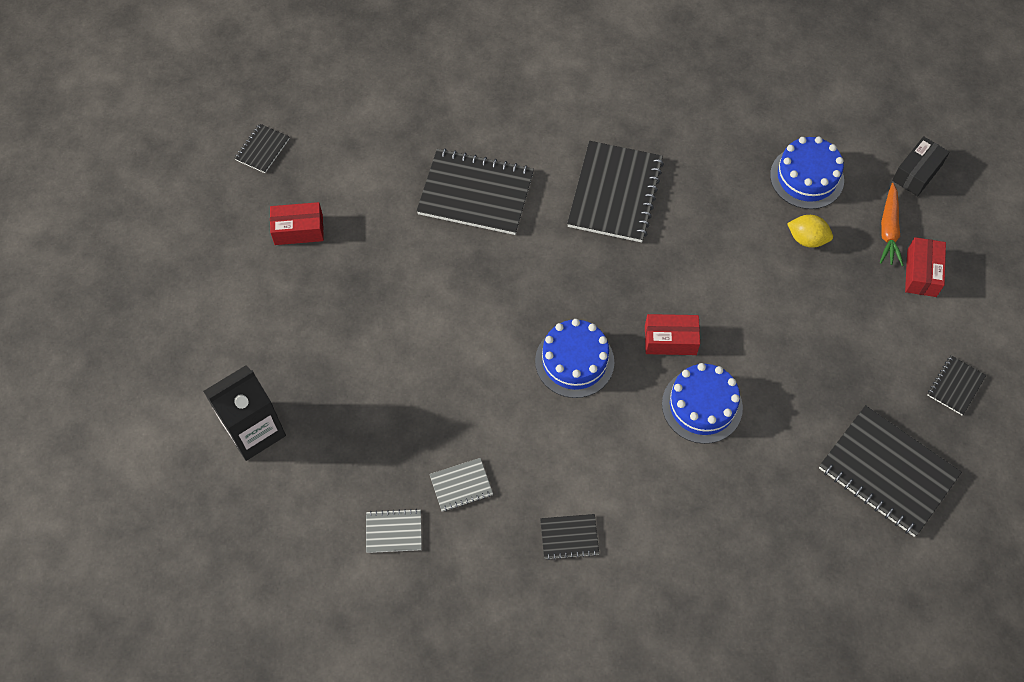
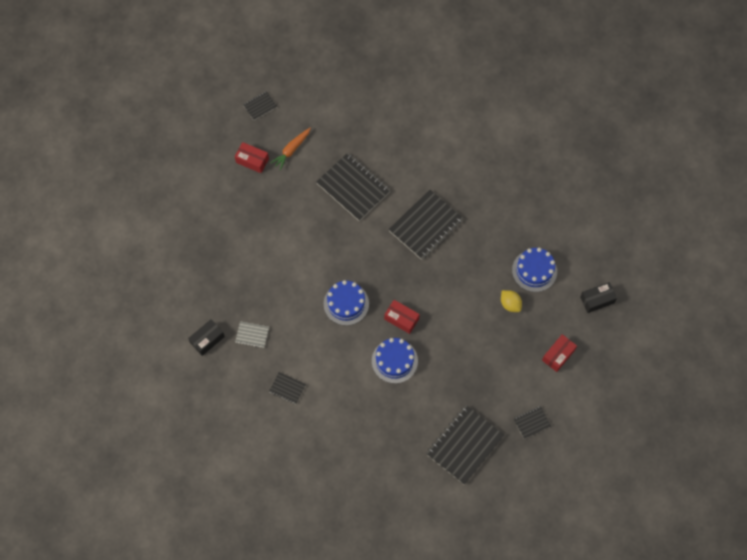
camera: 30 degrees right, 5 degrees up
(254, 431) = (171, 254): black carton -> none
(394, 531) = (207, 339): grey notebook -> black box
(887, 472) = (464, 445): black notebook -> black notebook turned 60 degrees clockwise
(888, 230) = (558, 323): orange carrot -> orange carrot (291, 150)

